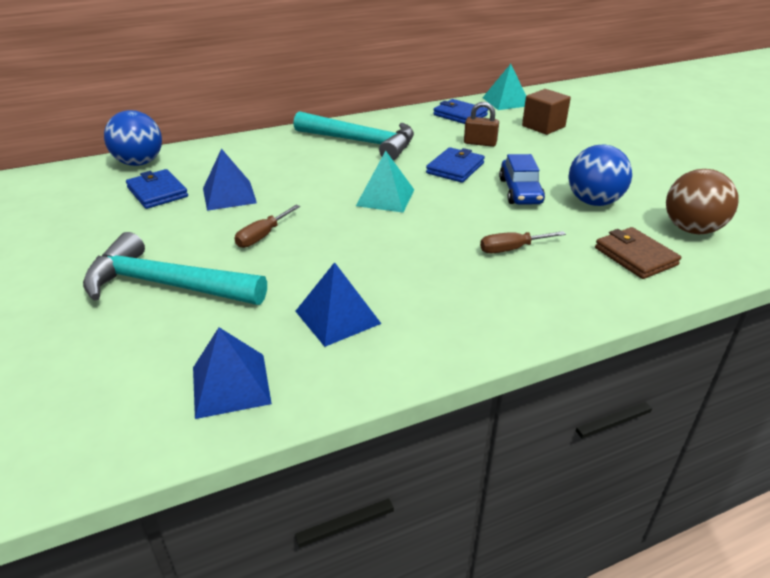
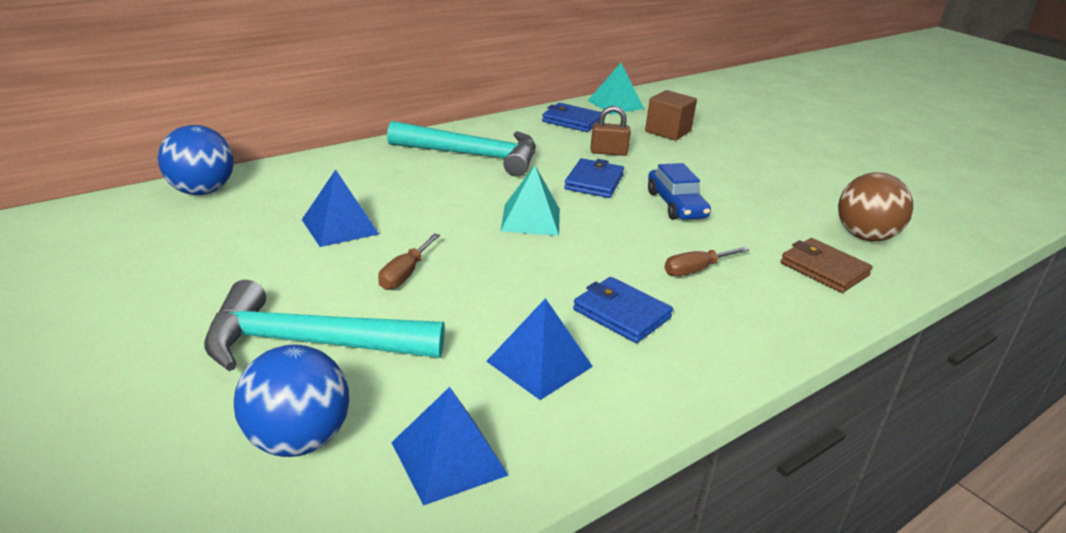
camera: 15 degrees left, 5 degrees down
(157, 192) = (243, 227): blue wallet -> blue wallet (621, 314)
(593, 202) = (756, 213): blue ball -> blue ball (298, 440)

